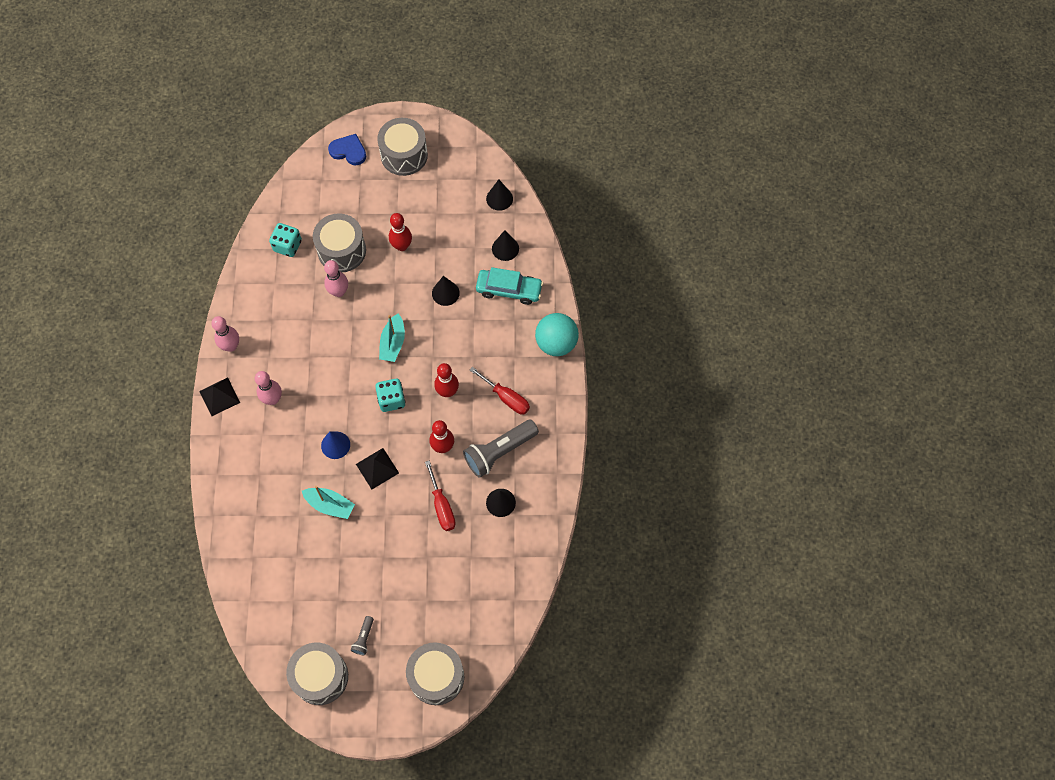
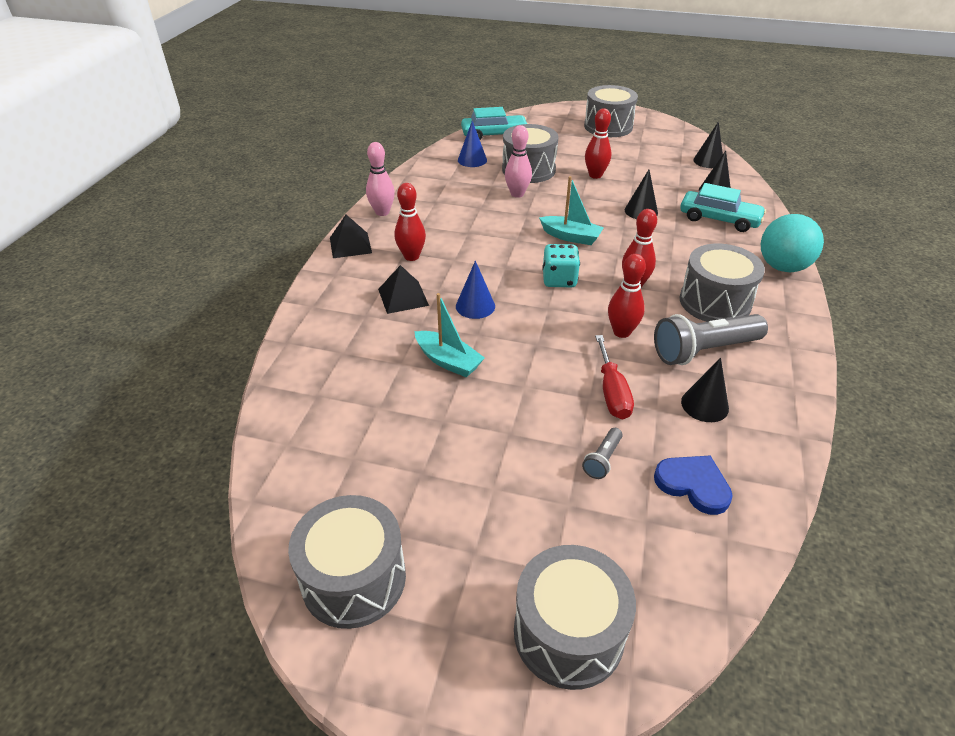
camera: 15 degrees right, 25 degrees down
(272, 399) = (411, 256): pink bowling pin -> red bowling pin
(287, 246) = (472, 160): turquoise dice -> blue cone
(298, 196) = (494, 135): none -> turquoise car
(348, 151) = (552, 118): blue heart -> blue heart (693, 485)
(364, 638) = (449, 536): grey flashlight -> grey flashlight (602, 459)
(377, 468) = (525, 337): black pyramid -> black pyramid (403, 297)
(393, 343) = (571, 237): turquoise boat -> turquoise boat turned 90 degrees counterclockwise
(506, 398) = (715, 302): red screwdriver -> grey drum

